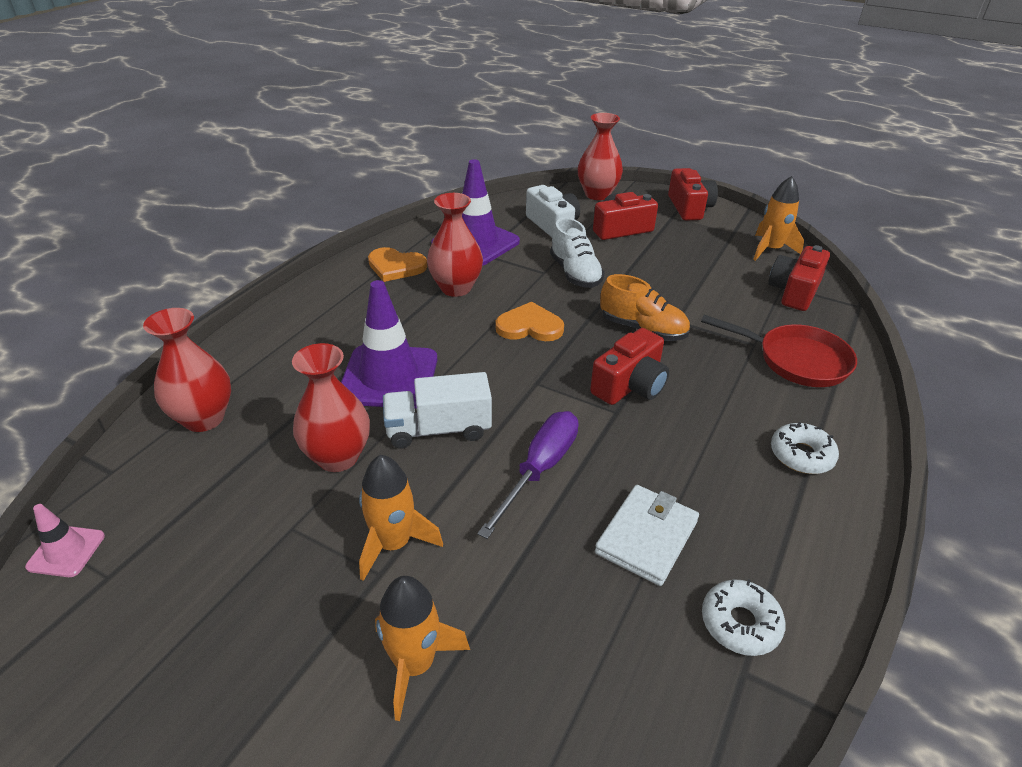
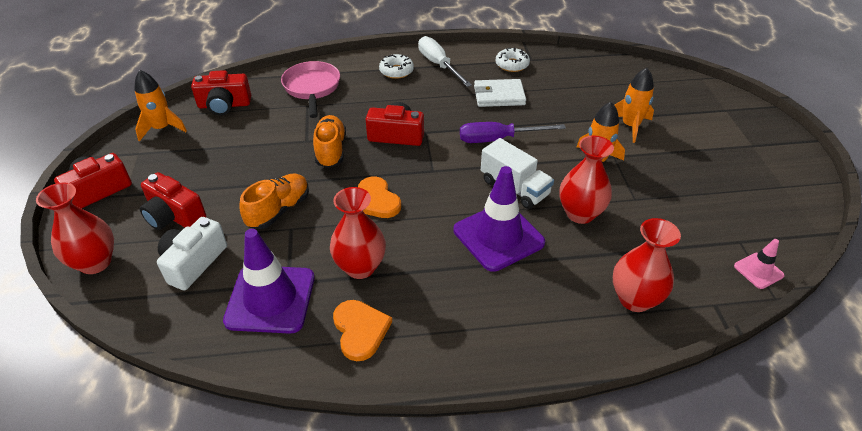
camera: 125 degrees left, 5 degrees up
(575, 273) = (279, 210): white shoe -> orange shoe
(795, 514) = (439, 65): none -> white screwdriver
(796, 360) = (312, 88): red pan -> pink pan

